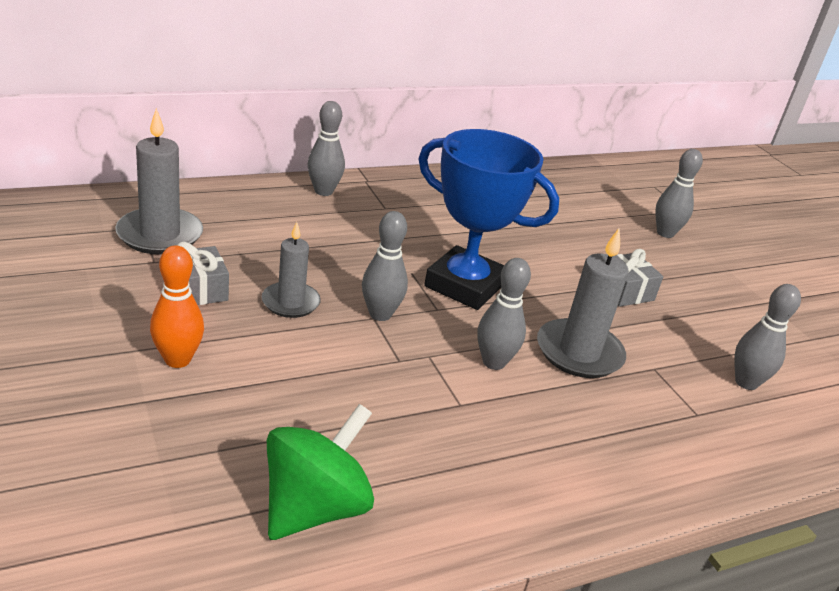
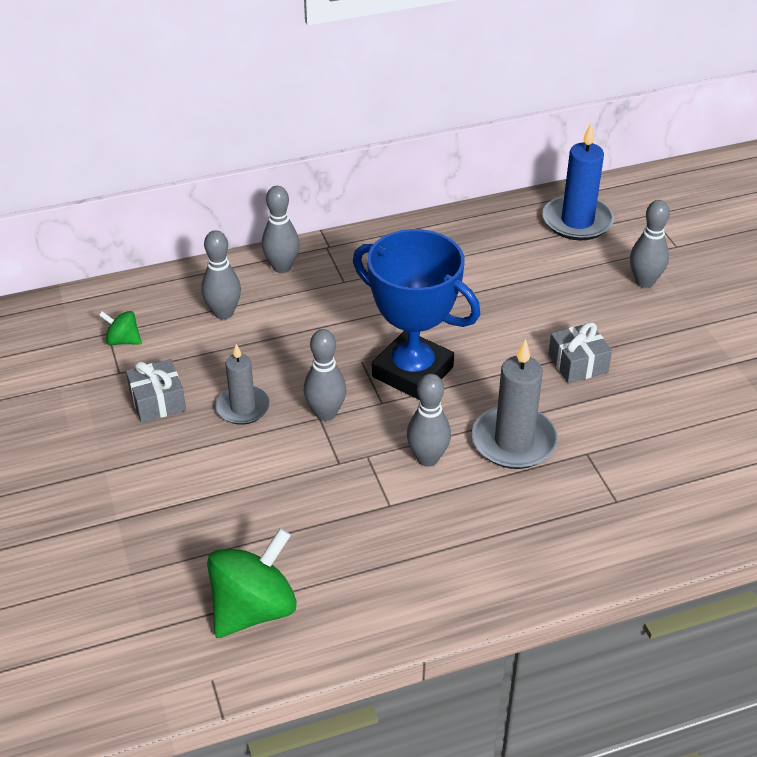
camera: 10 degrees right, 10 degrees up
(160, 235) = (123, 340): grey candle -> green spinning top
(177, 360) = (142, 477): orange bowling pin -> none
(592, 184) = (577, 221): none -> blue candle
(746, 382) = (677, 463): grey bowling pin -> grey bowling pin (223, 313)

